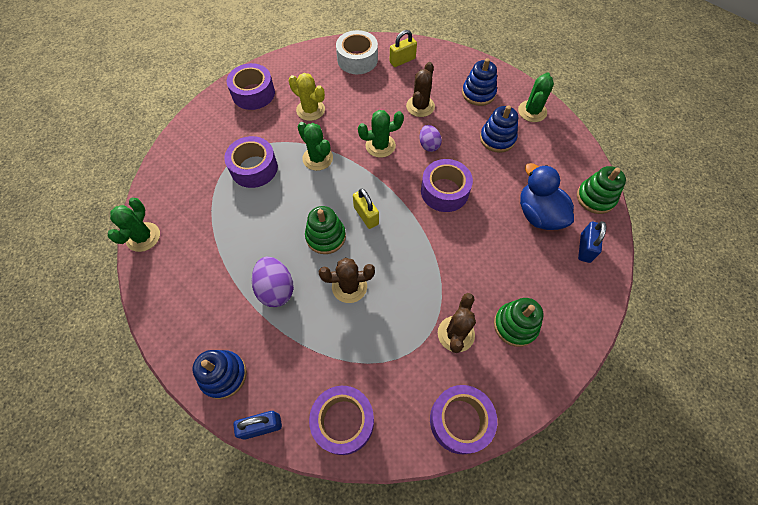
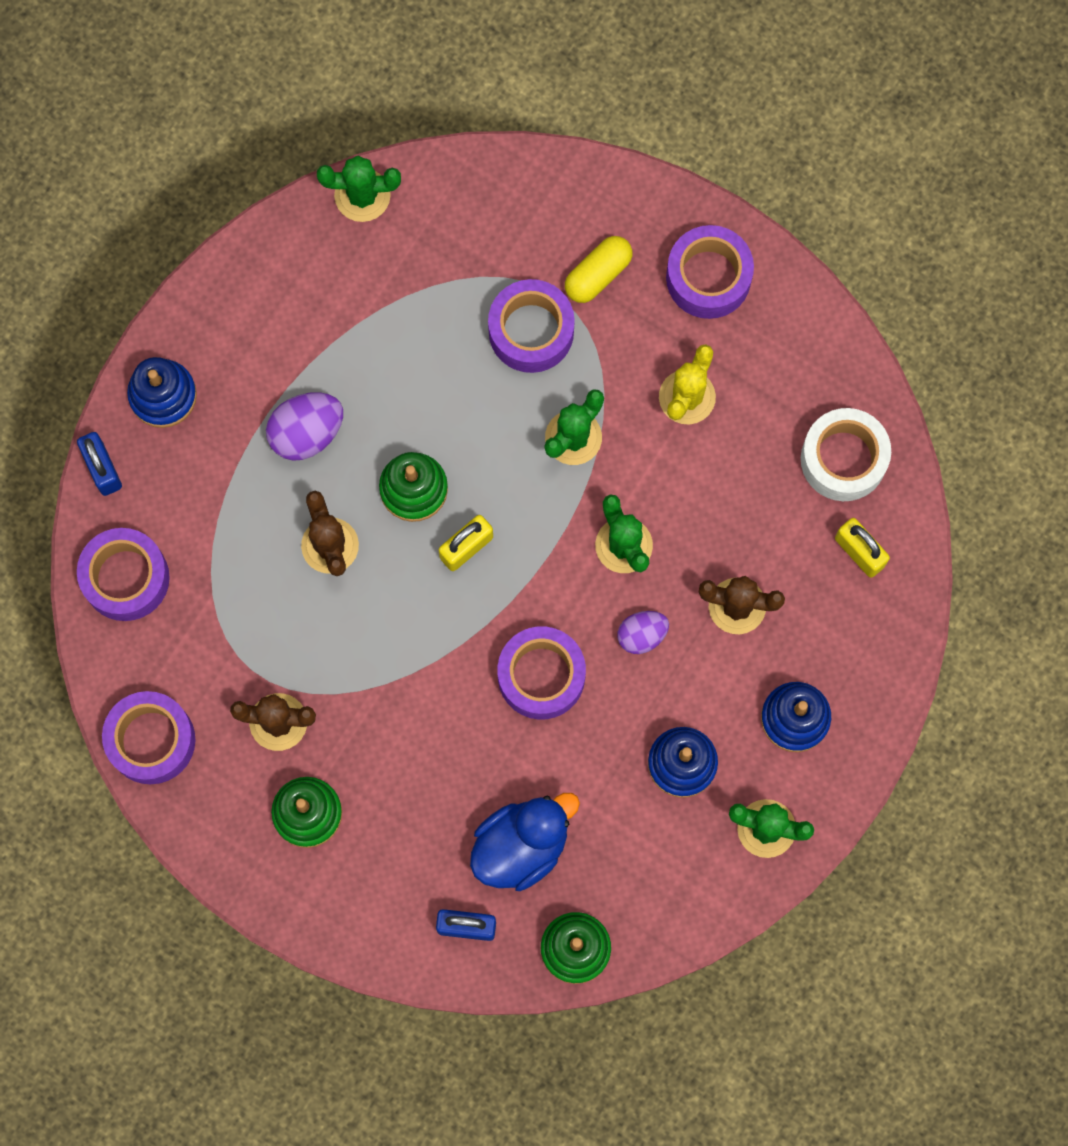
camera: 80 degrees right, 15 degrees up
(234, 135) = (598, 274): none -> yellow capsule

